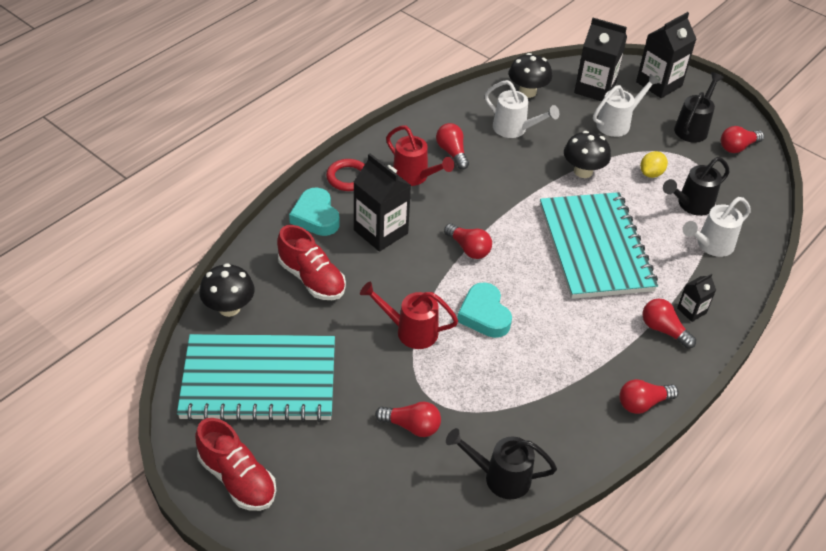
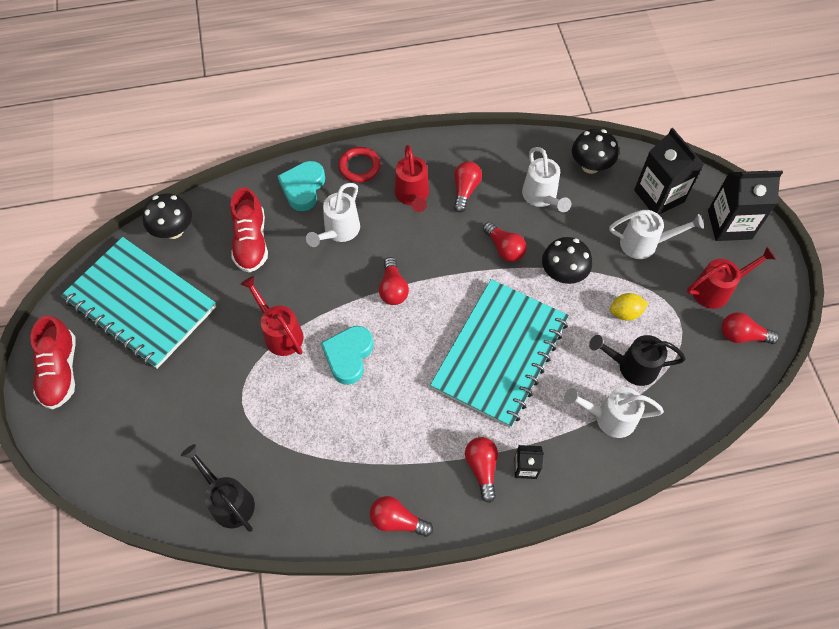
camera: 40 degrees right, 15 degrees up
(381, 232) = (339, 231): black carton -> white watering can
(411, 426) = (207, 413): red light bulb -> red light bulb (504, 248)
(693, 128) = (716, 290): black watering can -> red watering can

